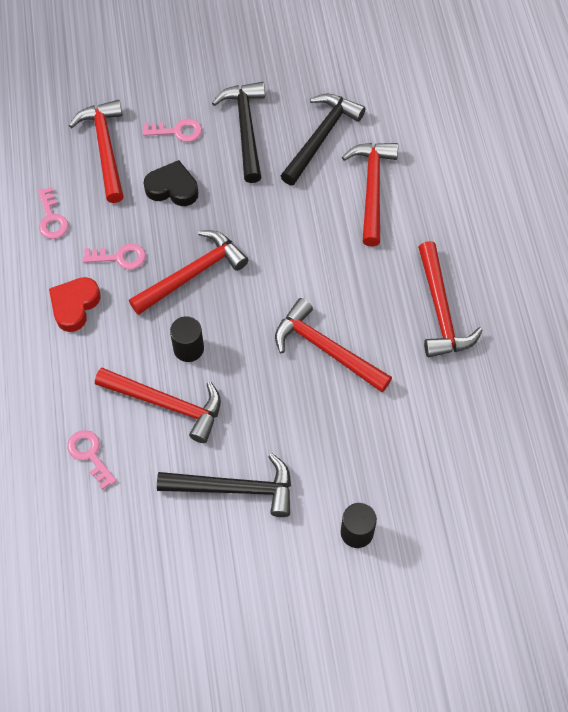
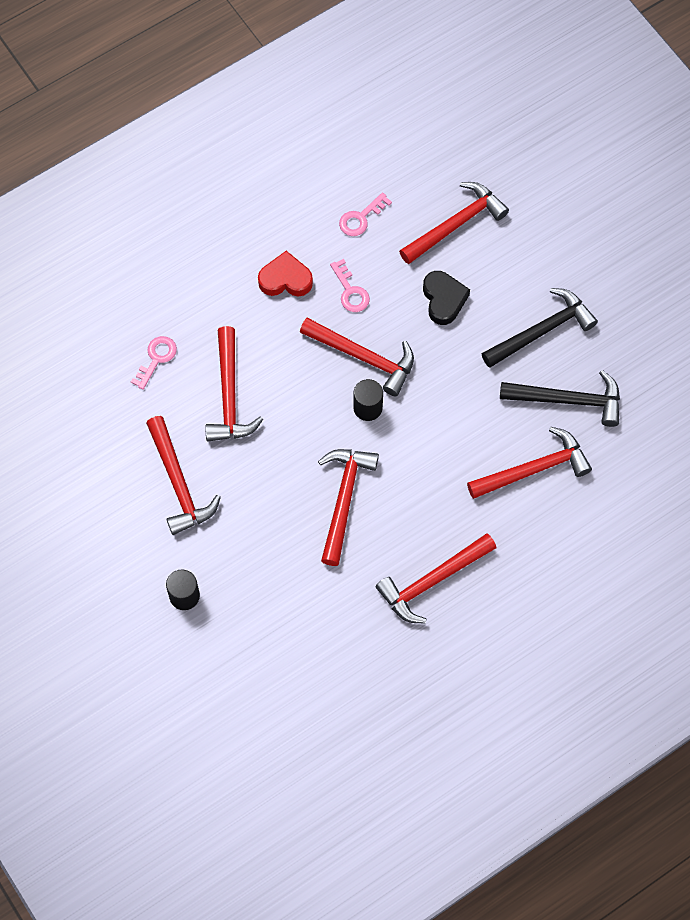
camera: 65 degrees right, 5 degrees up
(177, 131) = (507, 275): pink key -> none
(188, 348) = (289, 388): black cylinder -> black cylinder (367, 407)
(235, 488) = (179, 483): black hammer -> red hammer

